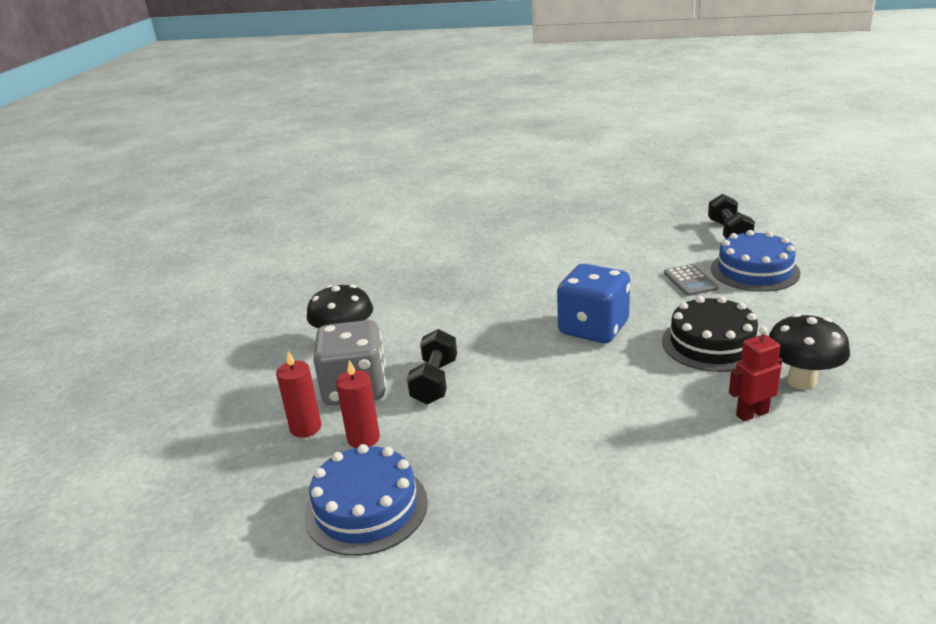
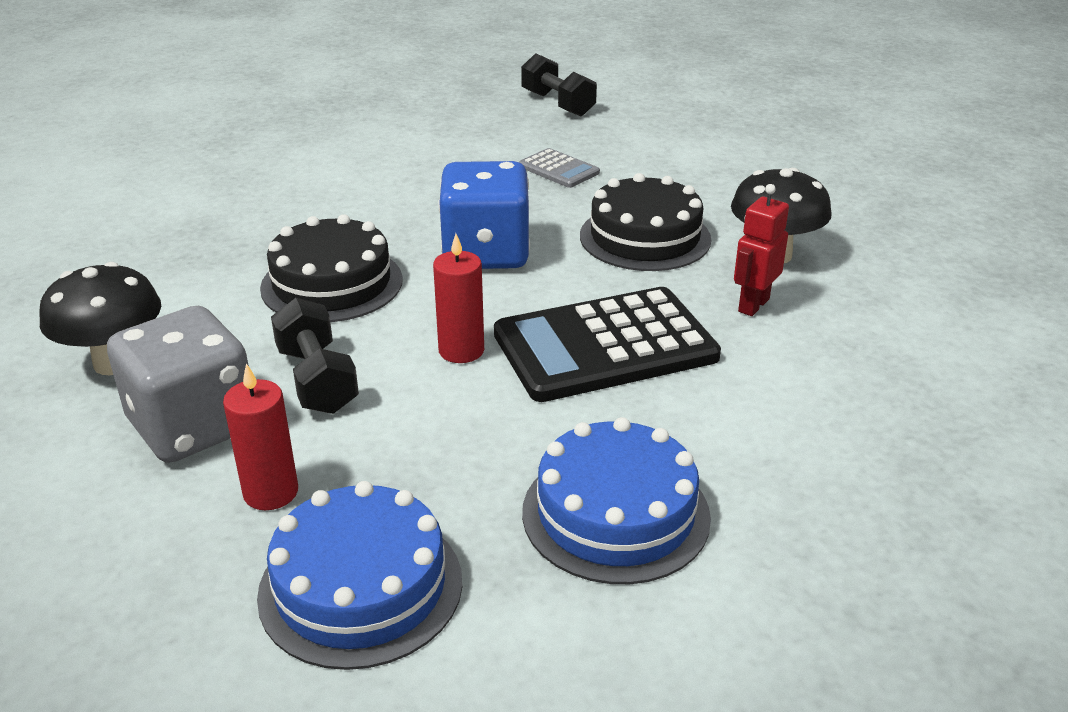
camera: 35 degrees left, 5 degrees up
(305, 428) = (155, 508): red candle -> red candle (461, 350)
(487, 325) = (332, 283): none -> black cake
(620, 411) = (605, 346): none -> black calculator
(754, 270) = (623, 143): blue cake -> blue cake (615, 514)

